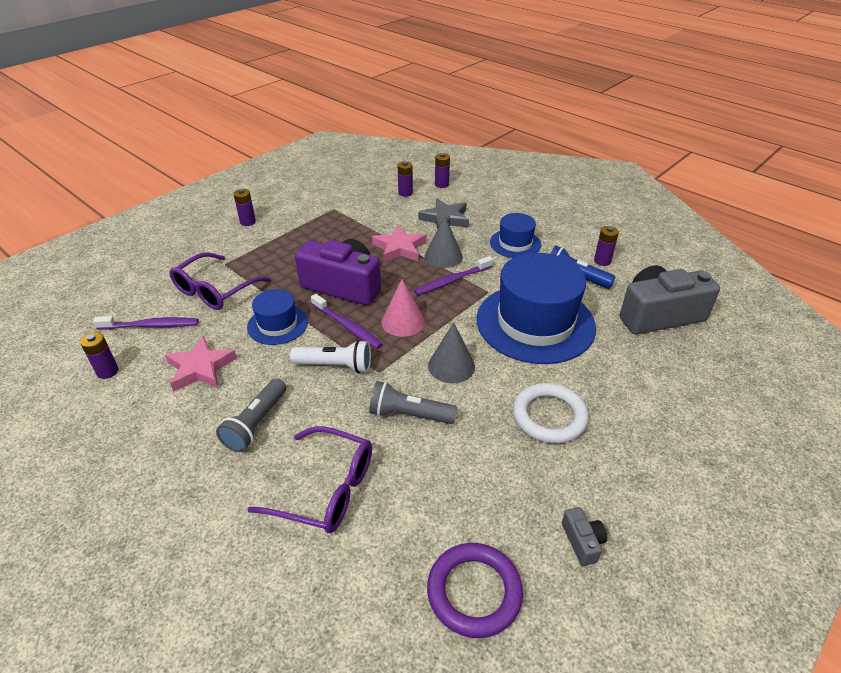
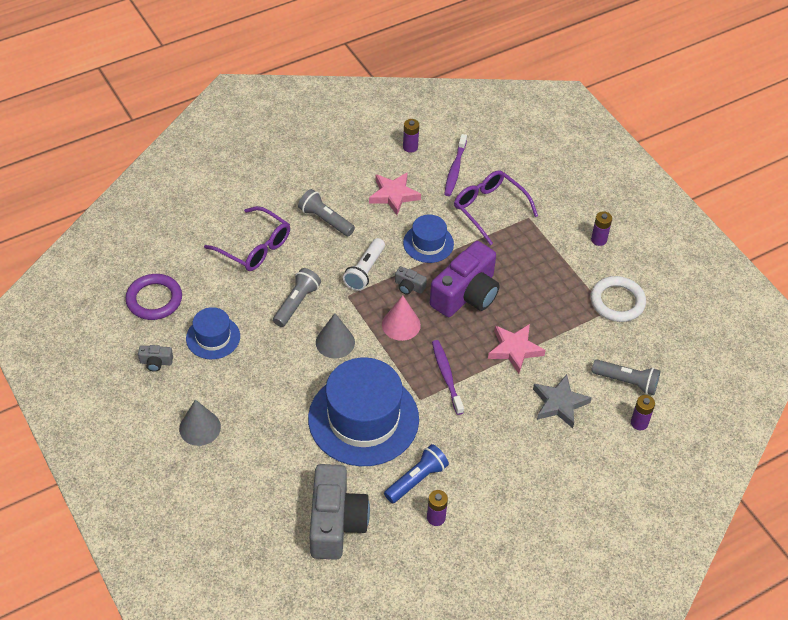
camera: 105 degrees right, 10 degrees up
(326, 489) = (254, 247): purple glasses -> purple glasses turned 90 degrees counterclockwise
(347, 326) = (409, 286): purple toothbrush -> grey camera
(405, 193) = (626, 382): purple battery -> grey flashlight
(443, 256) = (489, 381): grey cone -> grey cone (200, 428)
(515, 243) = (492, 451): blue hat -> blue hat (213, 337)
(549, 416) = (258, 386): white ring -> white ring (617, 302)

